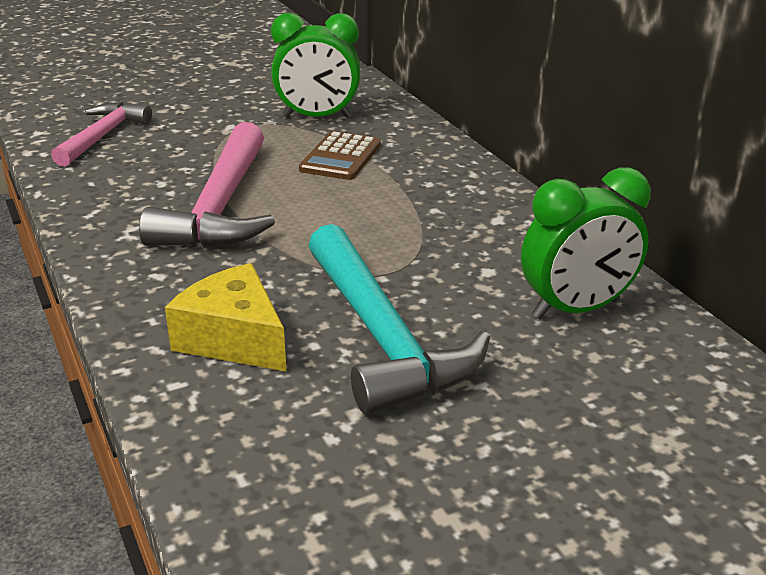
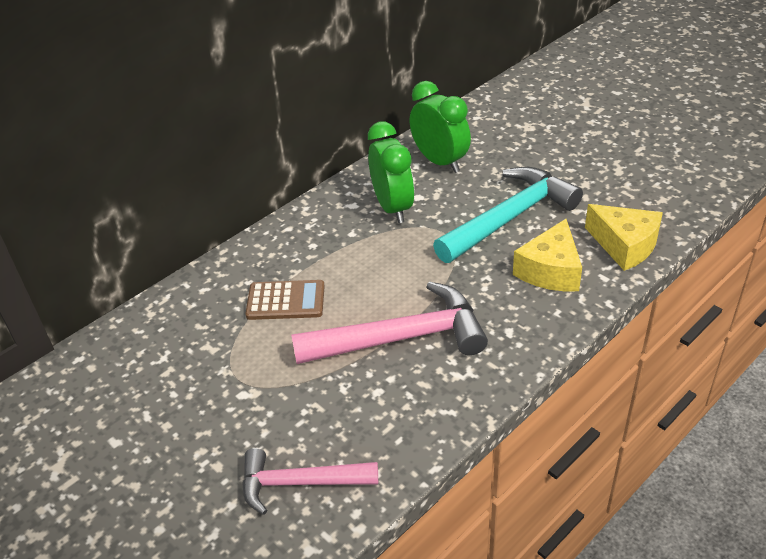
camera: 105 degrees left, 10 degrees up
(224, 434) = (624, 245): none -> yellow cheese
(317, 117) = (206, 340): green clock -> green clock (393, 208)

